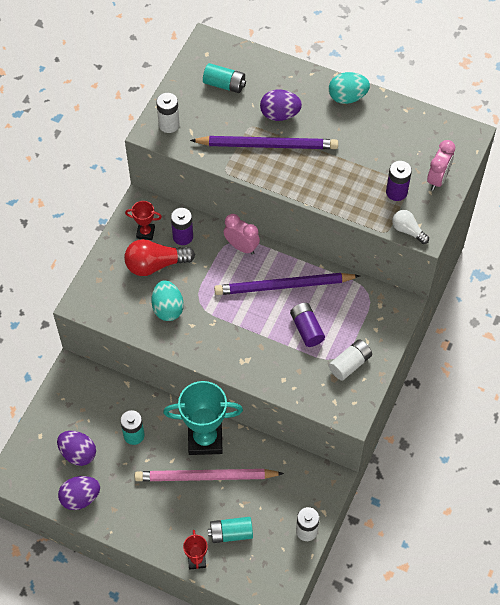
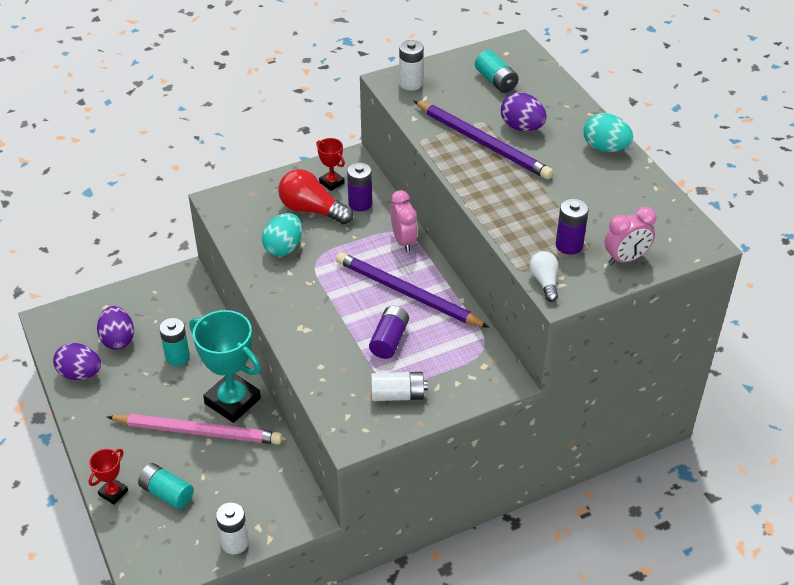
camera: 40 degrees right, 15 degrees down
(205, 477) = (198, 431): pink pencil -> pink pencil turned 150 degrees clockwise

